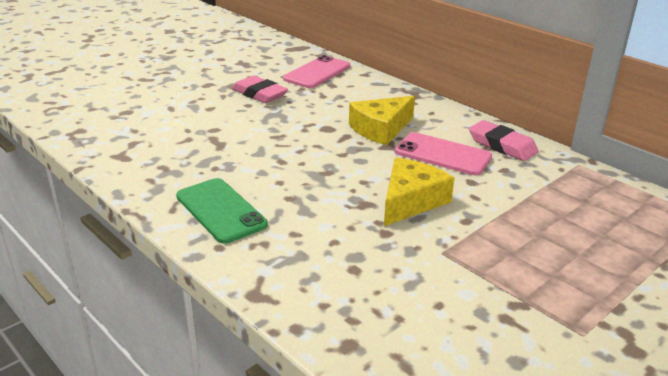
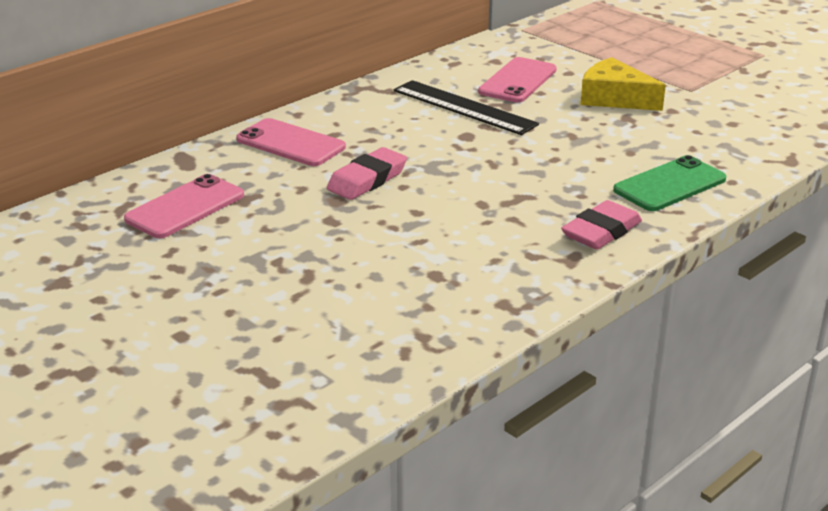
camera: 90 degrees left, 0 degrees up
(236, 50) = (185, 207): none -> pink phone
(381, 129) = (464, 107): yellow cheese -> black ruler
(502, 145) = (491, 55): pink eraser -> pink eraser (601, 231)

